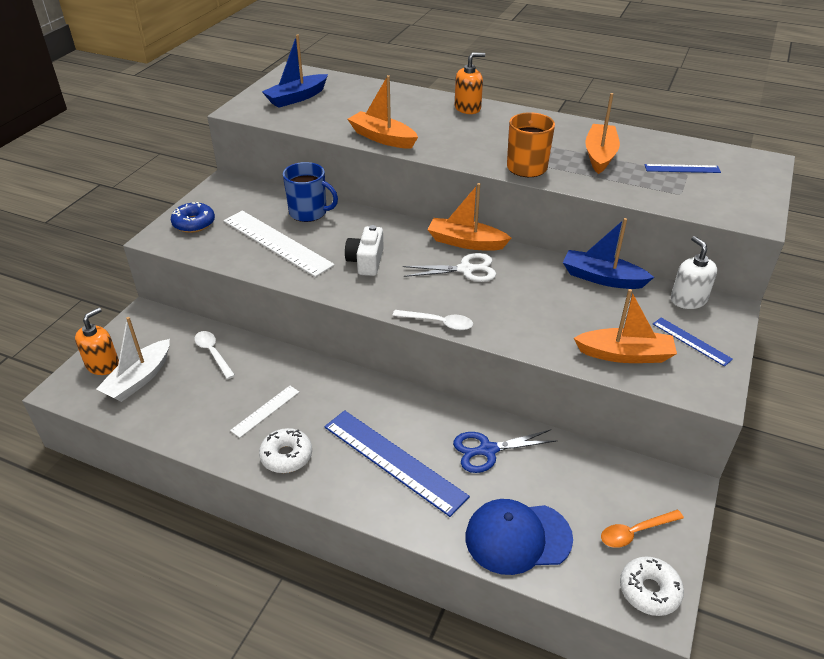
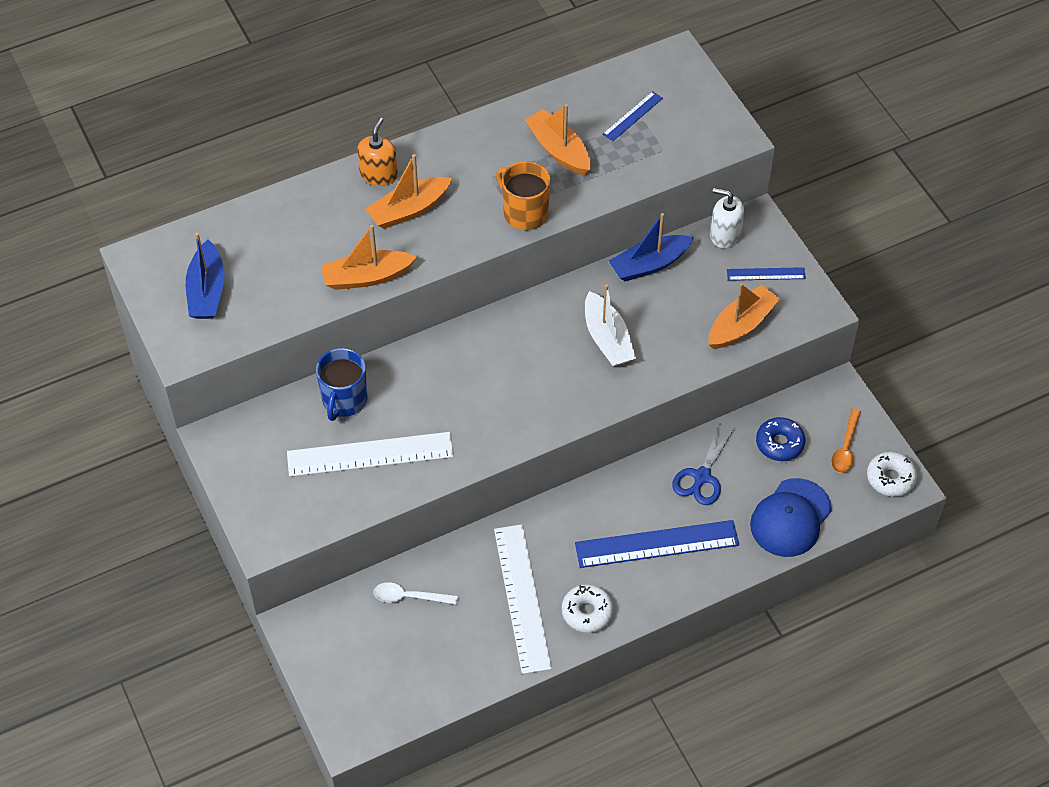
camera: 50 degrees left, 15 degrees up
(103, 365) = (341, 691): orange soap dispenser -> none
(139, 379) = (390, 671): white boat -> white boat (607, 339)
(194, 223) = (268, 502): blue donut -> blue donut (779, 443)
(265, 411) = (522, 598): white ruler -> white ruler, size x1.99
(309, 212) = (344, 400): blue mug -> blue mug turned 135 degrees clockwise
(366, 261) = (467, 406): white camera -> none
(438, 323) = (597, 412): white spoon -> none
(465, 269) = (548, 345): white scissors -> none
(466, 242) = (512, 317): orange boat -> orange boat (409, 210)

